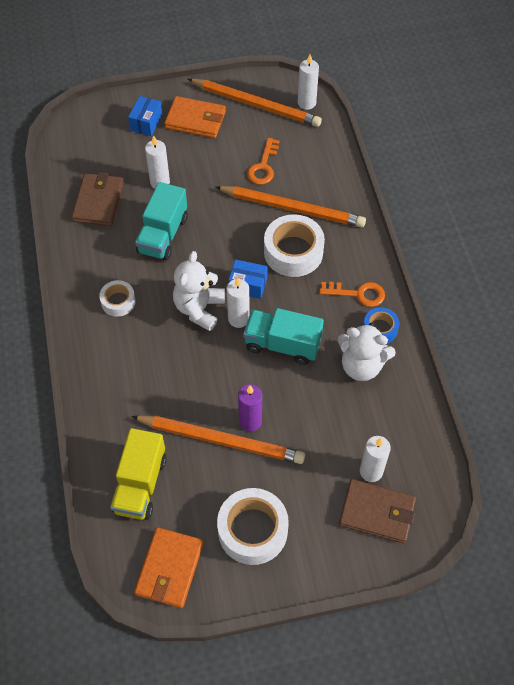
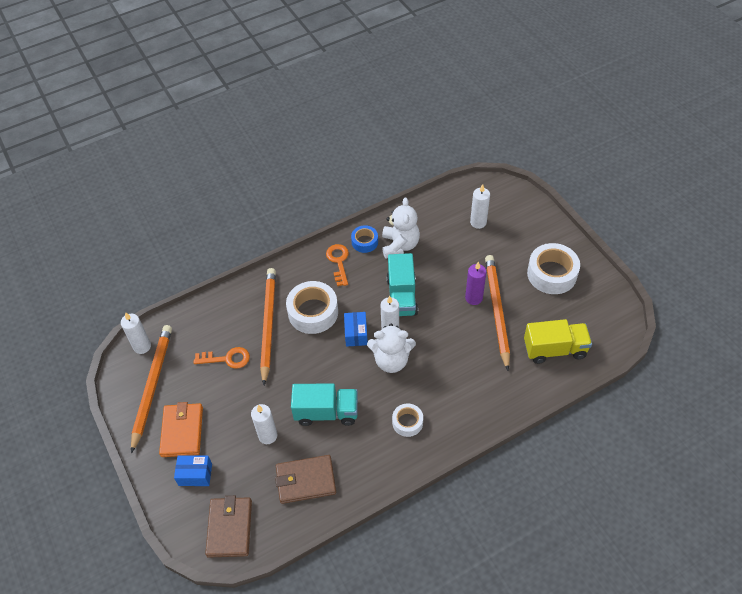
camera: 105 degrees left, 5 degrees down
(169, 569) = (603, 311): orange wallet -> none
(377, 512) = (505, 213): brown wallet -> brown wallet (229, 528)

